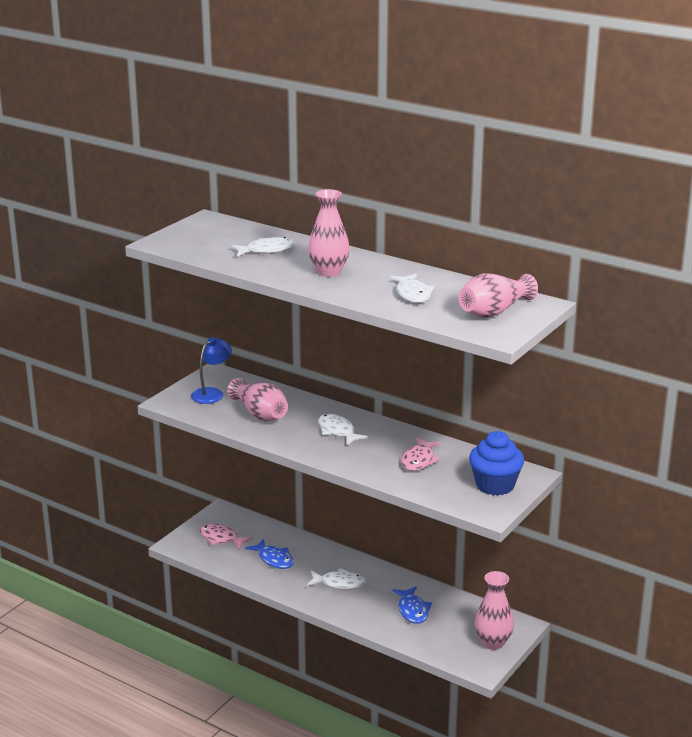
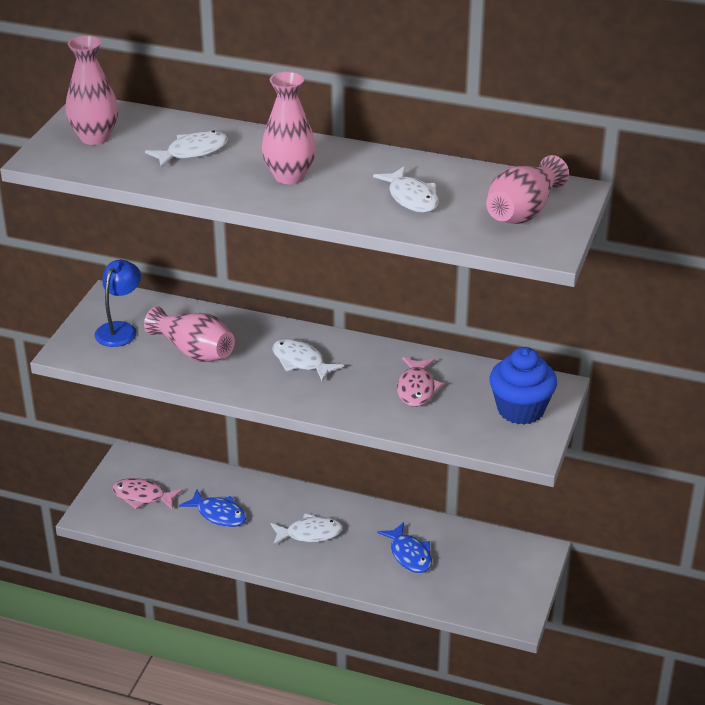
camera: 15 degrees left, 10 degrees up
(493, 642) = (516, 581): pink vase -> pink vase (95, 137)

